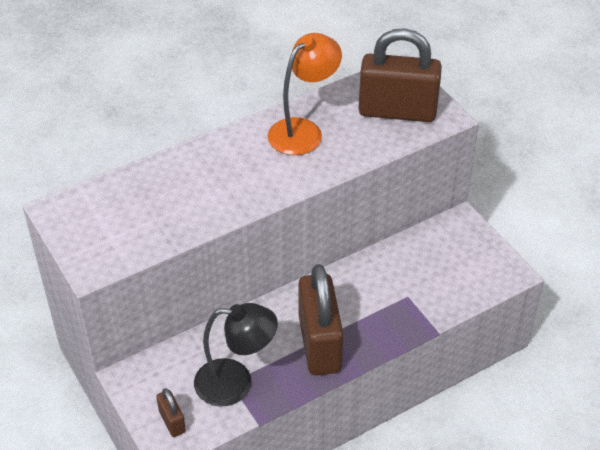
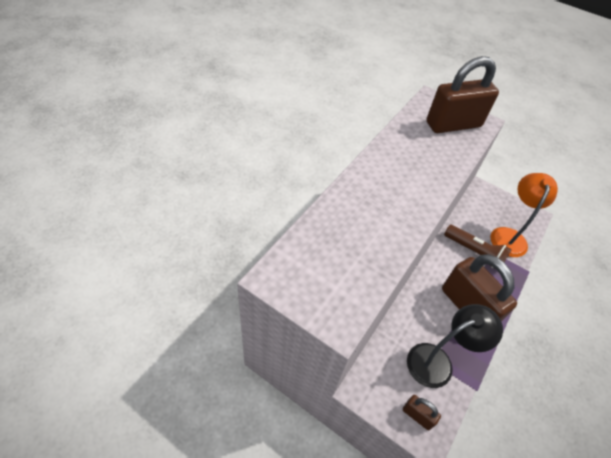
camera: 30 degrees left, 5 degrees up
(303, 131) = (407, 154): orange lamp -> orange lamp (509, 236)
(381, 290) = (474, 252): none -> brown flashlight

